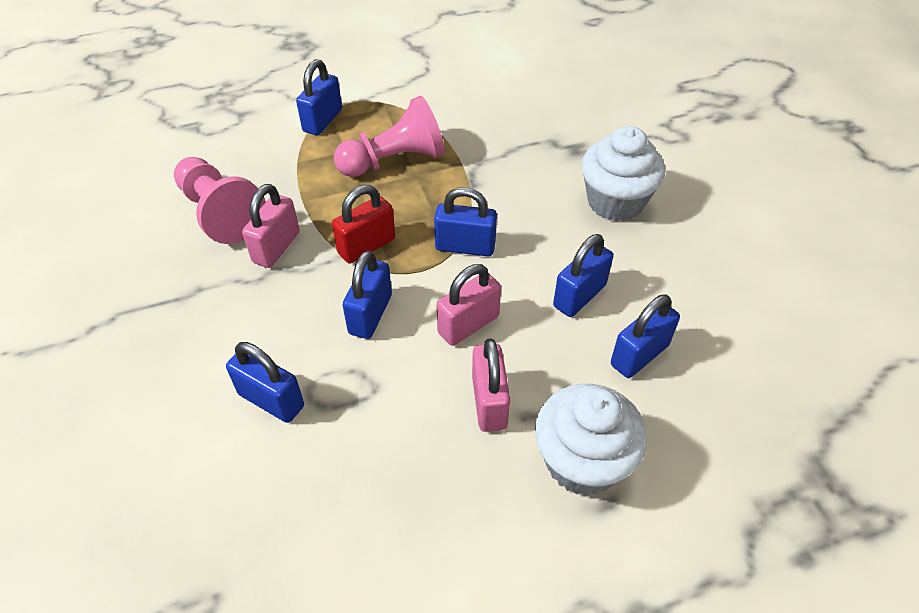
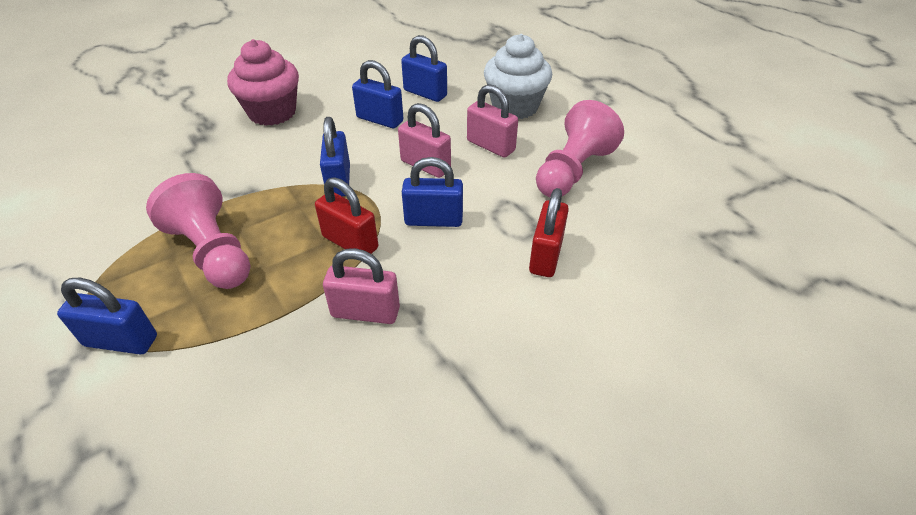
camera: 105 degrees left, 5 degrees down
(220, 213) = (317, 388): pink pawn -> pink pawn (572, 171)
(271, 400) = (546, 256): blue padlock -> red padlock
(489, 402) = (490, 146): pink padlock -> pink padlock turned 60 degrees clockwise
(615, 202) = (272, 112): white cupcake -> pink cupcake

